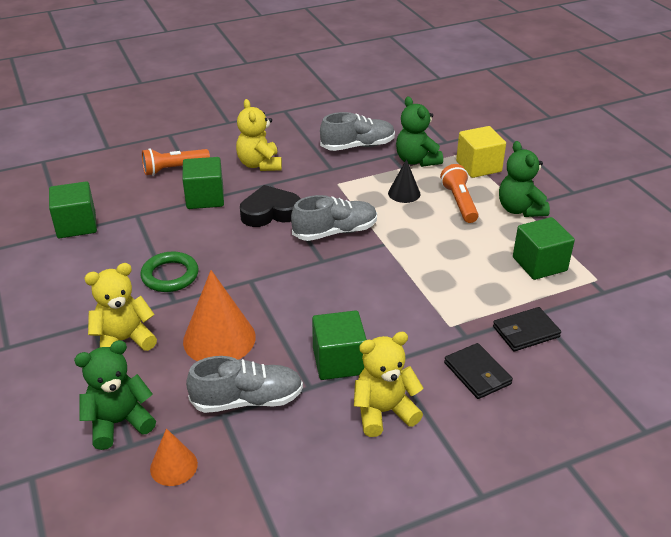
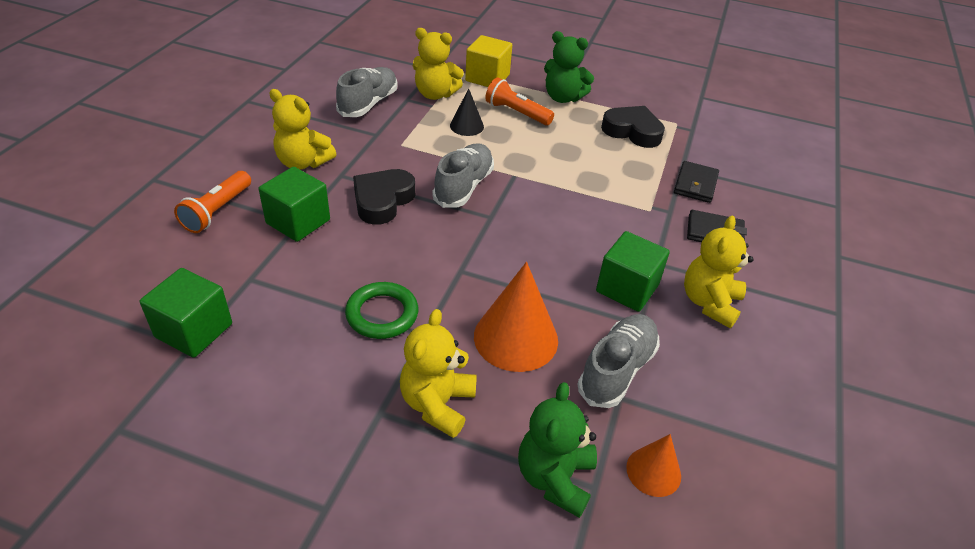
camera: 50 degrees left, 5 degrees up
(416, 160) = (435, 94): green teddy bear -> yellow teddy bear
(539, 264) = (632, 131): green cube -> black heart

